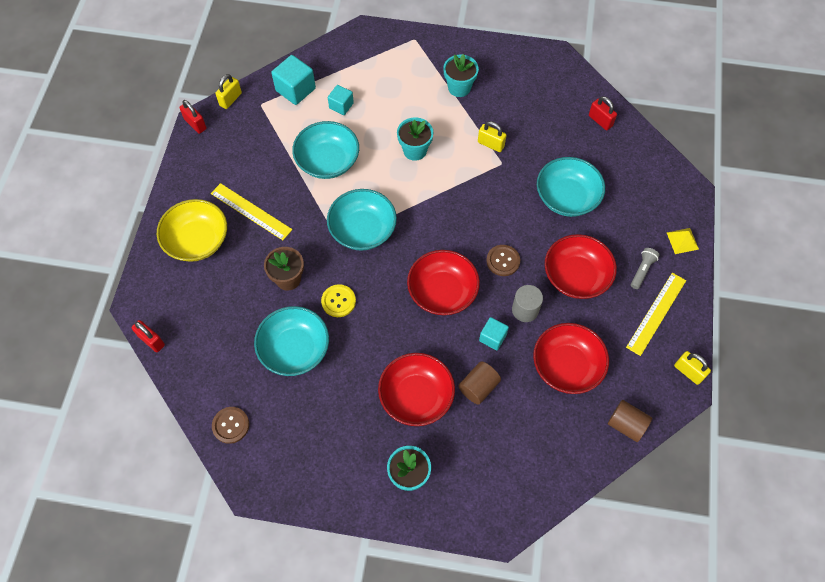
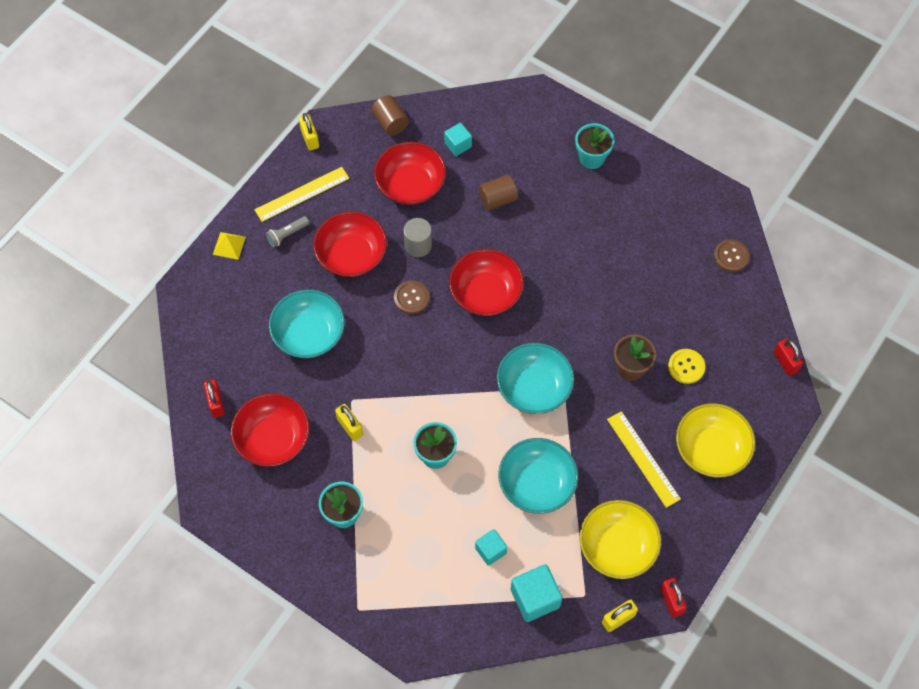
camera: 155 degrees left, 0 degrees up
(248, 143) = (617, 546): none -> yellow bowl
(294, 349) = (649, 298): turquoise bowl -> none
(338, 301) = (590, 325): yellow button -> yellow button (686, 367)
(416, 396) = (556, 214): red bowl -> red bowl (273, 438)
(492, 337) = (462, 234): turquoise cube -> turquoise cube (458, 145)

